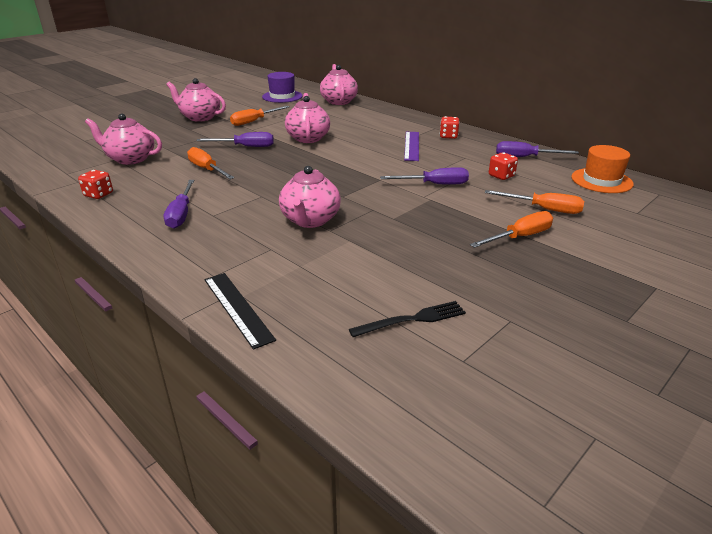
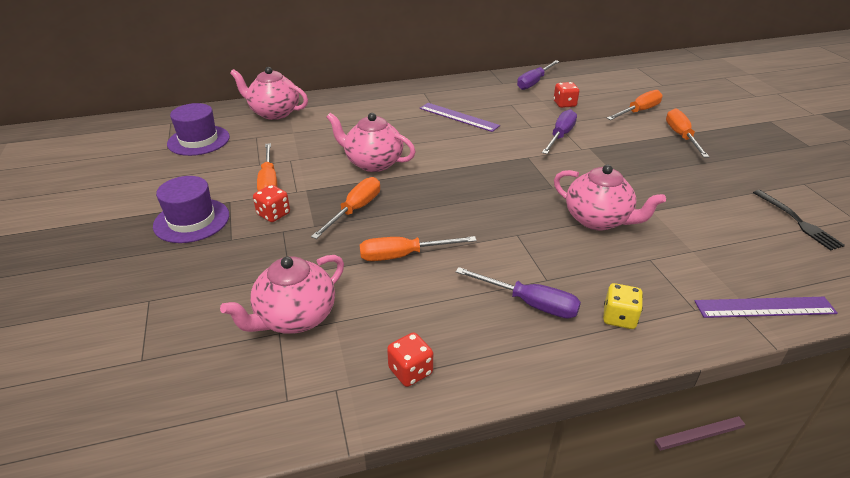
camera: 60 degrees left, 5 degrees up
(183, 246) = (619, 318): none -> yellow dice
(200, 117) = (191, 220): pink teapot -> purple hat
(237, 308) = (764, 307): black ruler -> purple ruler
(246, 147) = (355, 210): purple screwdriver -> orange screwdriver
(412, 319) = (798, 221): black fork -> black fork turned 150 degrees clockwise
(448, 136) = (453, 94): red dice -> red dice (273, 214)
(601, 181) = (602, 75): orange hat -> none

